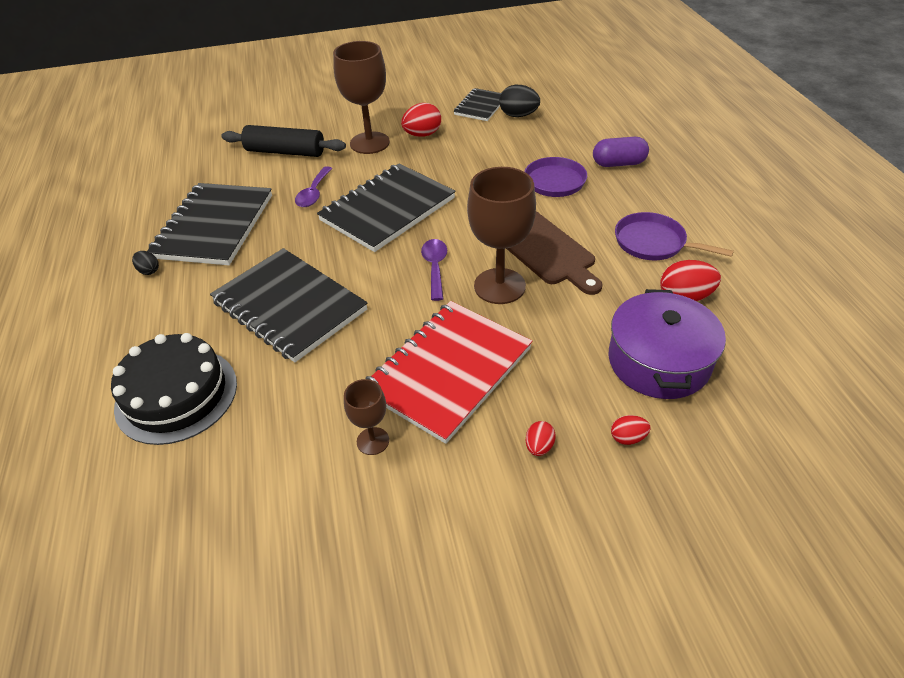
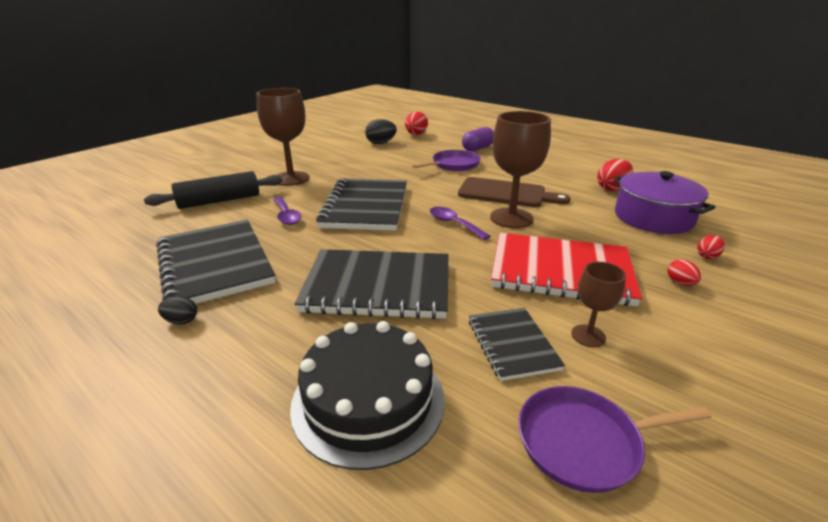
camera: 40 degrees left, 15 degrees down
(422, 135) = (327, 165): red egg -> red egg (416, 134)
(448, 371) = (560, 271): red notebook -> red notebook turned 75 degrees counterclockwise
(480, 106) = (348, 144): black notebook -> black notebook (512, 344)
(653, 243) = (555, 173): purple pan -> purple pan (584, 442)

